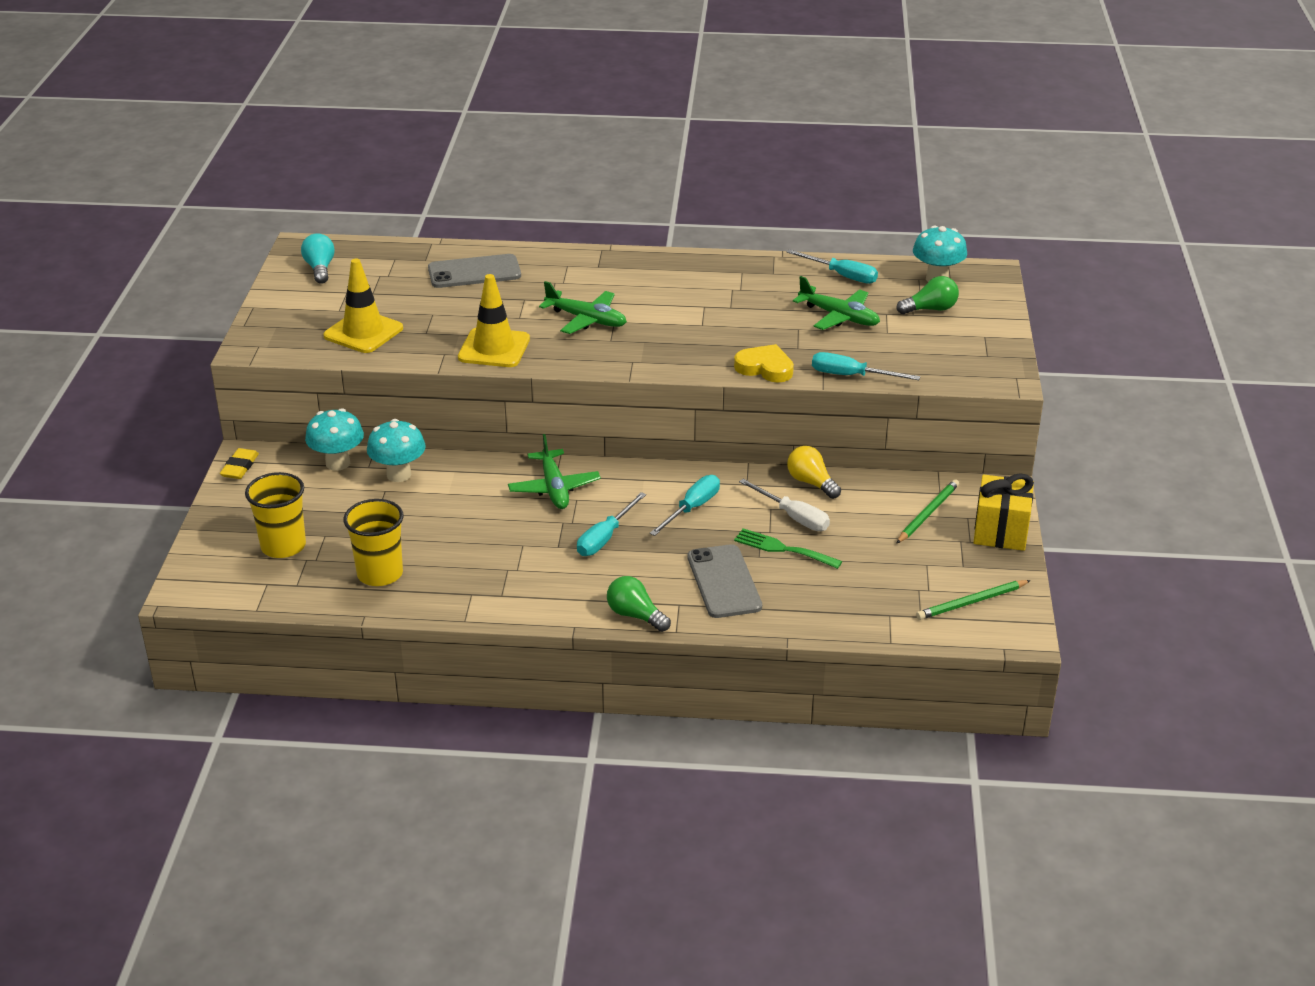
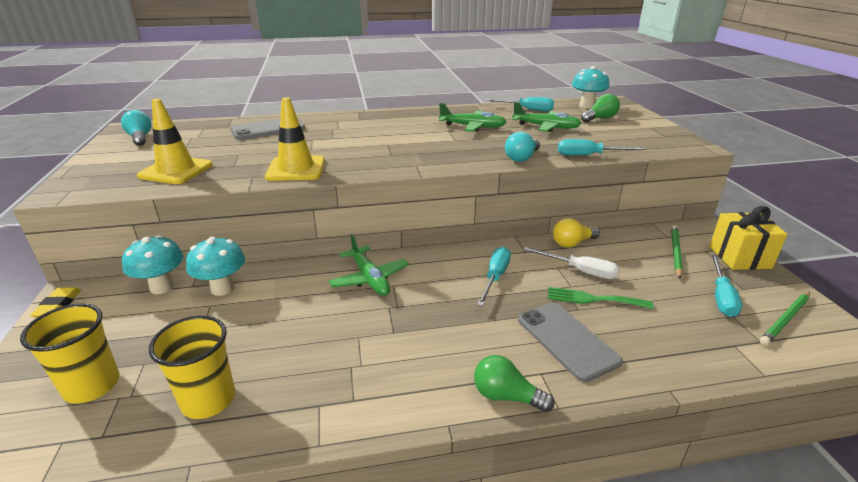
camera: 15 degrees left, 5 degrees down
(586, 320) = (366, 145): green plane -> green plane (472, 127)
(605, 538) = (434, 316): turquoise screwdriver -> turquoise screwdriver (721, 297)
(765, 368) = (522, 158): yellow heart -> turquoise light bulb
(811, 483) = (572, 243): yellow light bulb -> yellow light bulb turned 60 degrees counterclockwise

